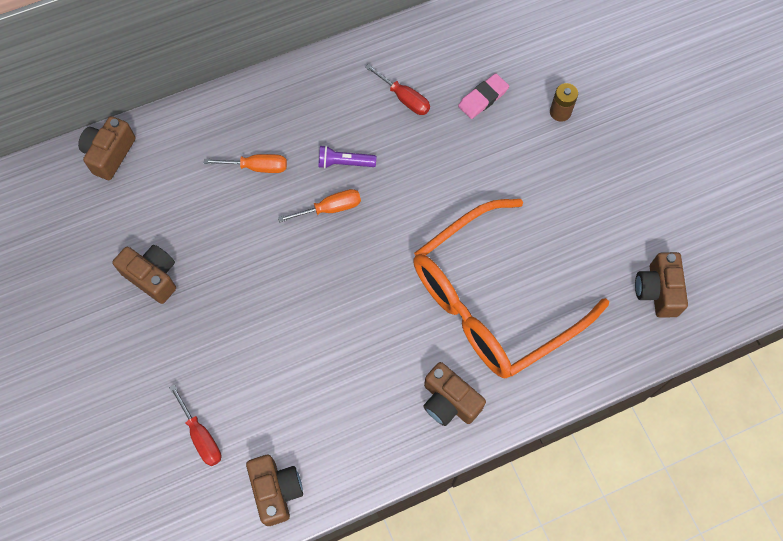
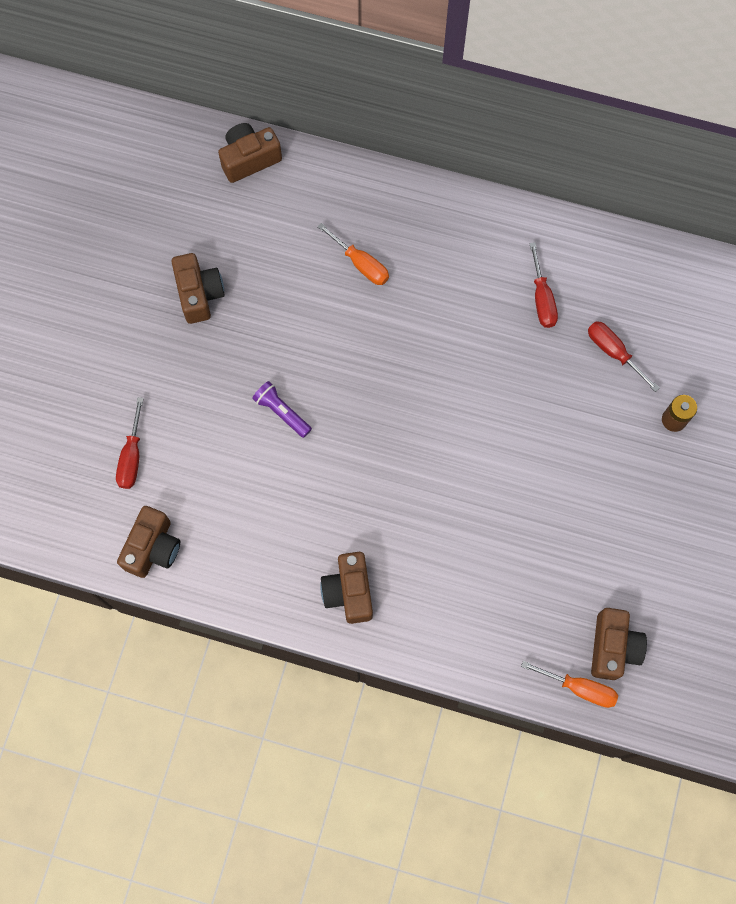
camera: 40 degrees right, 5 degrees up
(330, 208) = (391, 349): orange screwdriver -> orange screwdriver (579, 688)
(344, 163) = (438, 317): purple flashlight -> purple flashlight (282, 412)
(483, 98) = (613, 352): pink eraser -> red screwdriver
(492, 301) = (460, 538): orange glasses -> none
(657, 291) = (613, 647): brown camera -> brown camera turned 150 degrees clockwise

